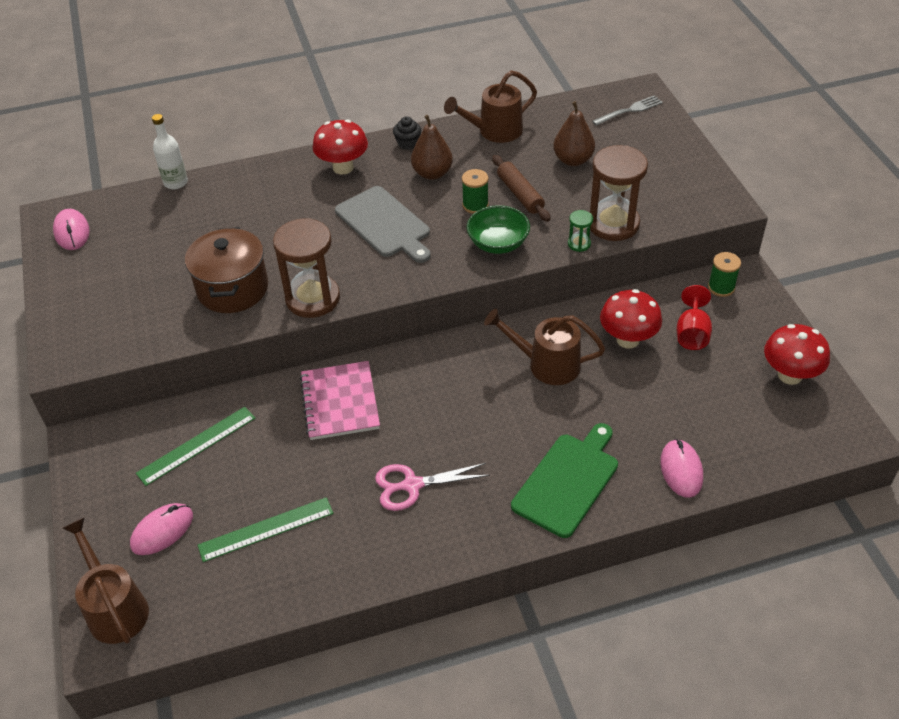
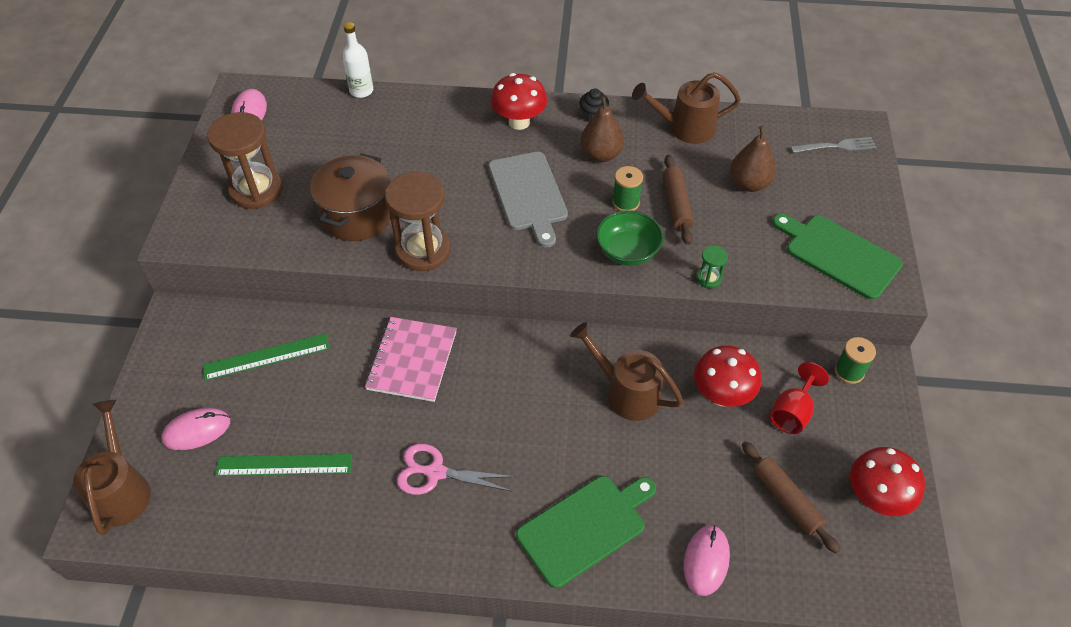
camera: 20 degrees right, 5 degrees up
(613, 224) = (755, 268): brown hourglass -> brown hourglass (256, 190)
(675, 193) = (838, 254): none -> green cutting board
(721, 401) = (786, 500): none -> brown rolling pin

